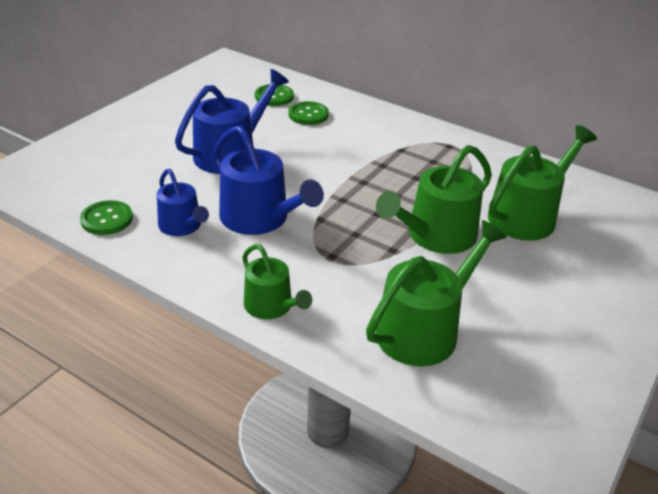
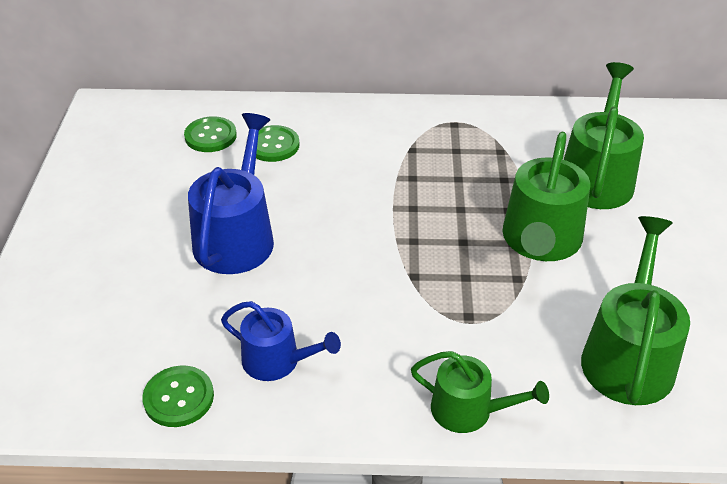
camera: 30 degrees left, 5 degrees up
(259, 218) = (351, 307): blue watering can -> none

